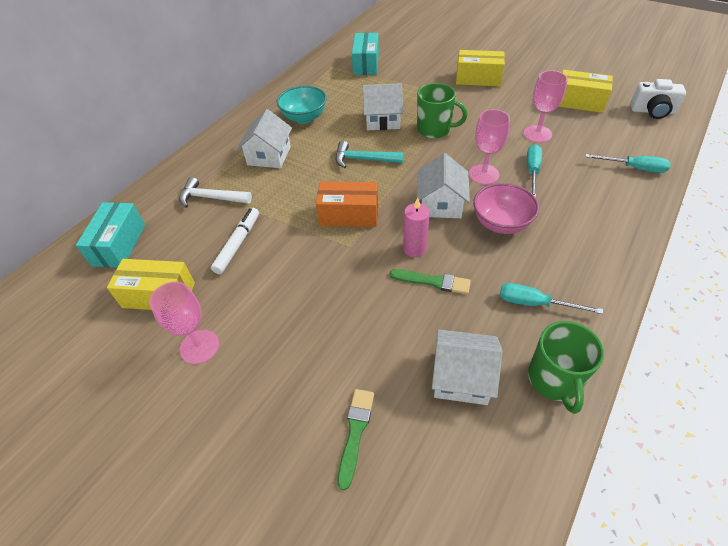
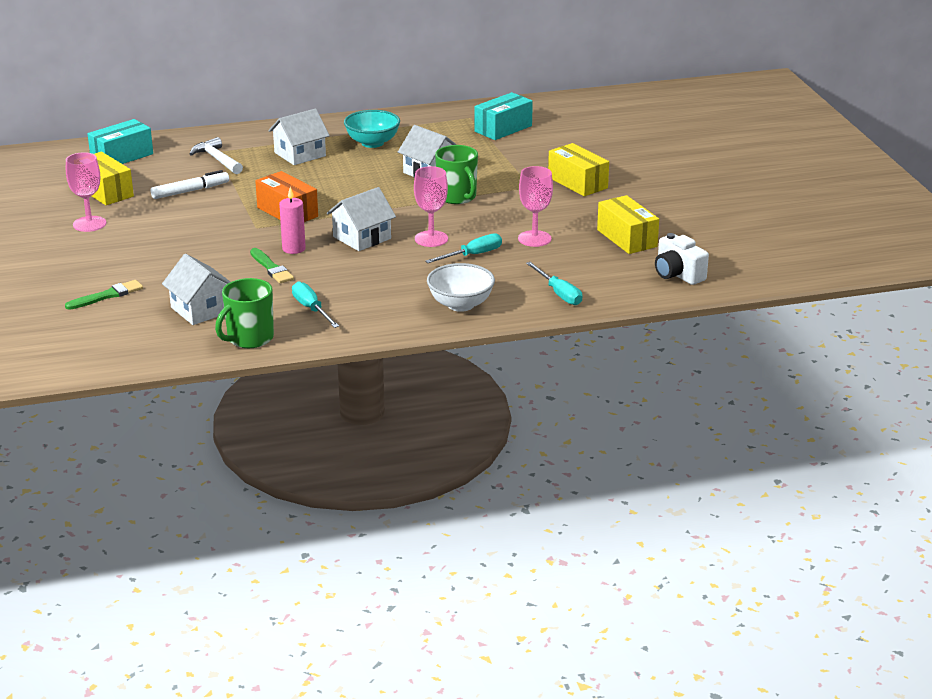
camera: 40 degrees right, 20 degrees down
(364, 160) = (362, 188): turquoise hammer -> none
(501, 223) = (380, 267): pink bowl -> none
(608, 220) = (460, 304): none -> white bowl

